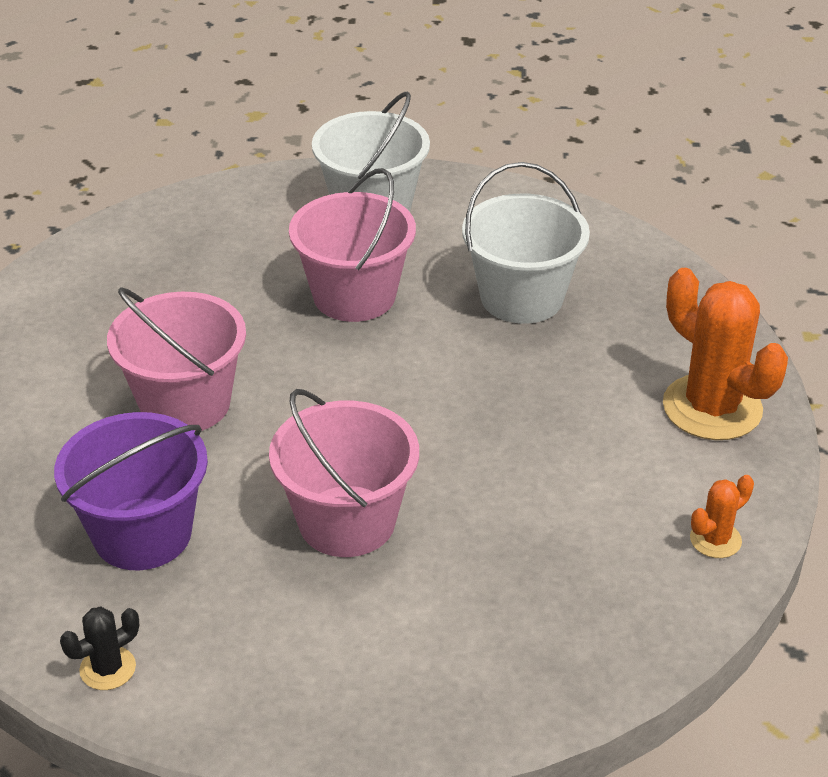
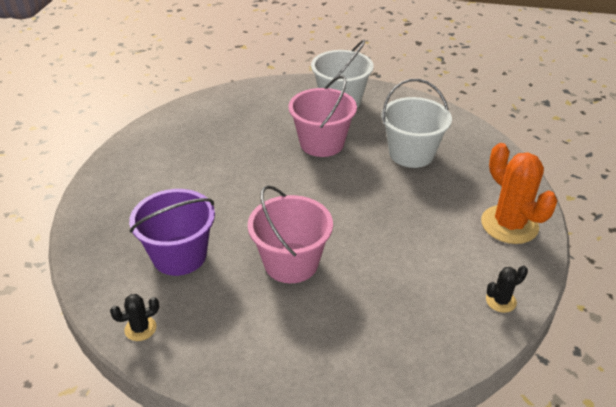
camera: 10 degrees right, 0 degrees up
(185, 403) = (220, 189): pink bucket -> none
(715, 540) = (501, 301): orange cactus -> black cactus

